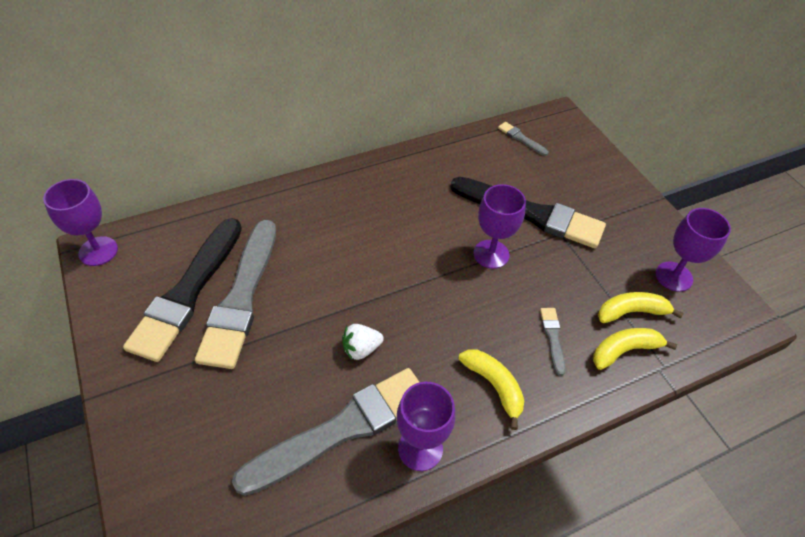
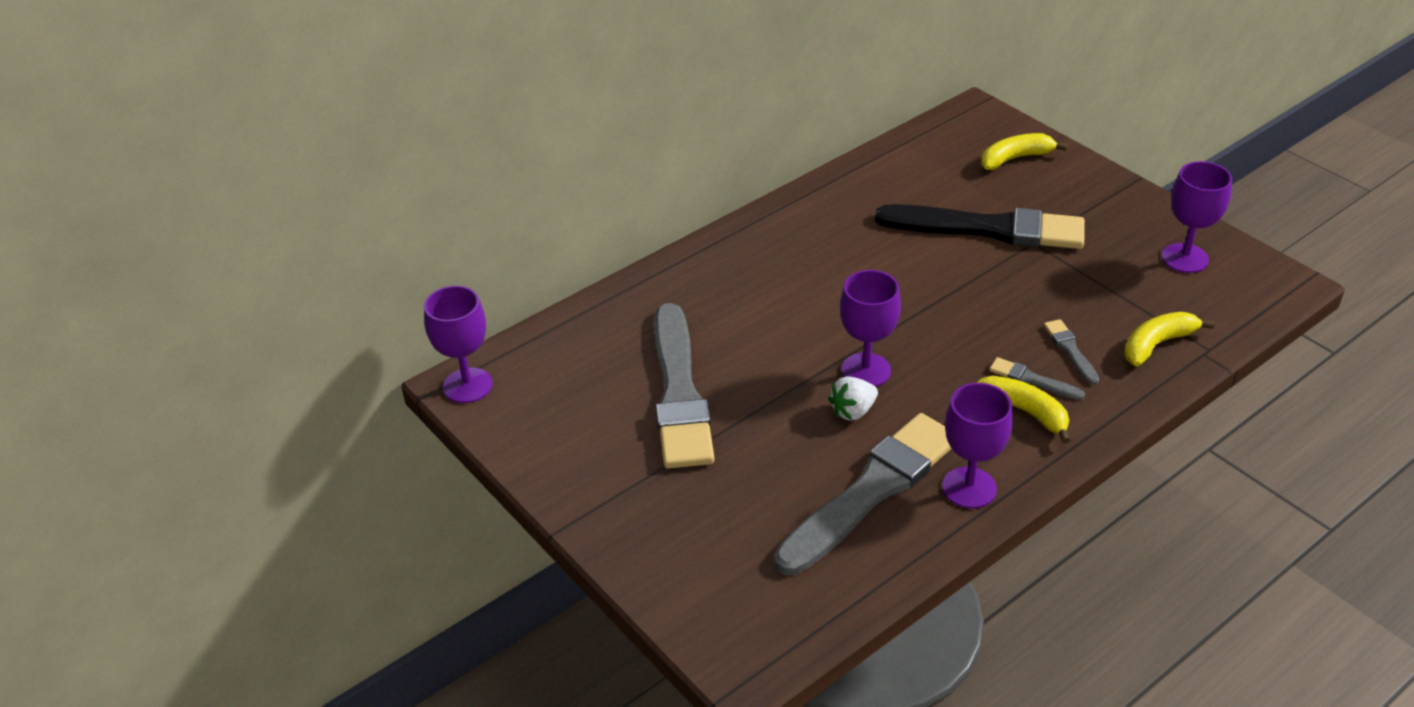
camera: 10 degrees left, 10 degrees down
(188, 291) = (609, 402): black brush -> none
(491, 254) = (960, 282): purple goblet -> purple goblet (866, 370)
(521, 139) = (938, 148): grey brush -> grey brush (1032, 380)
(631, 312) = (1150, 305): yellow banana -> yellow banana (1015, 158)

